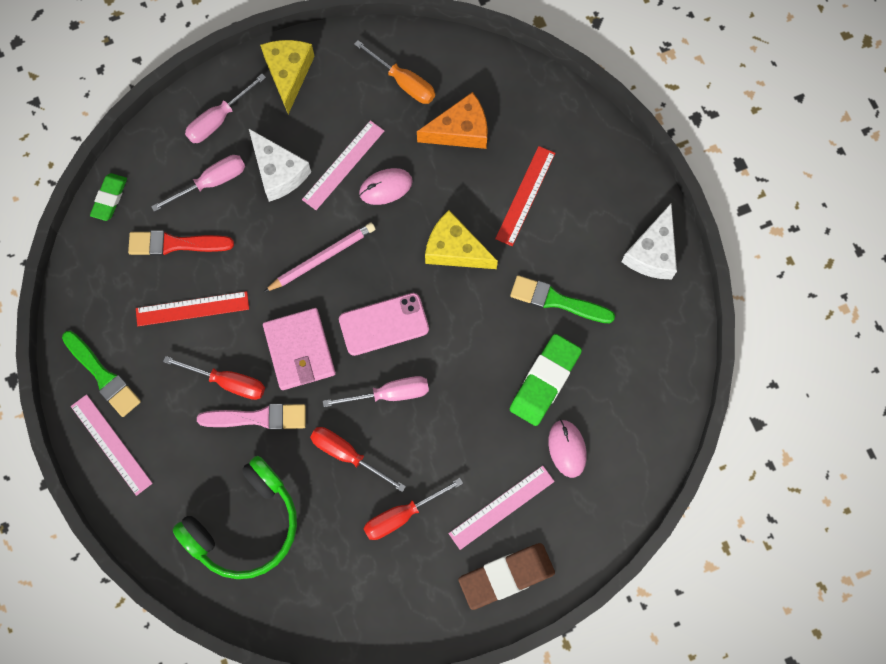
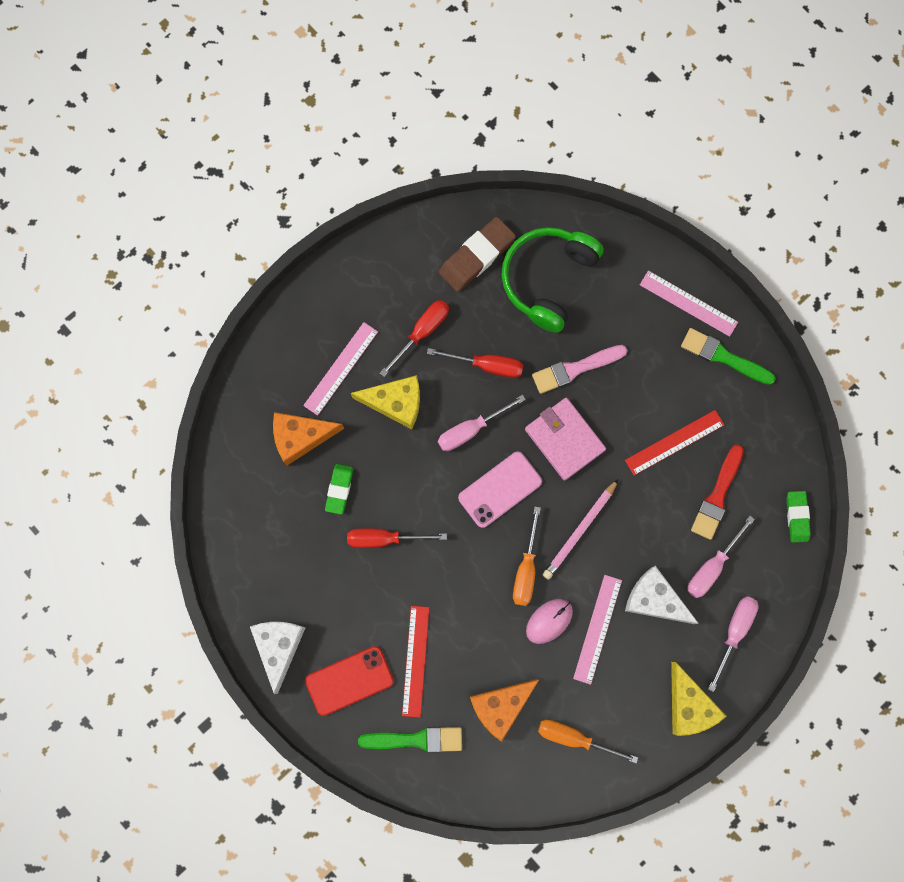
camera: 160 degrees right, 5 degrees up
(175, 244) = (717, 496): red brush -> red brush turned 135 degrees clockwise
(228, 382) = (614, 390): red screwdriver -> red screwdriver (384, 538)
(388, 241) = (526, 569): none -> orange screwdriver
(455, 249) = (462, 583): yellow cheese -> yellow cheese (395, 403)
(506, 576) = (318, 315): brown eraser -> brown eraser (477, 256)
(544, 381) = (339, 489): green eraser -> green eraser, size x0.60
(557, 300) = (352, 568): green brush -> green brush (416, 739)
(567, 448) = (301, 437): pink mouse -> orange cheese
(594, 200) = (349, 680): none -> red phone

